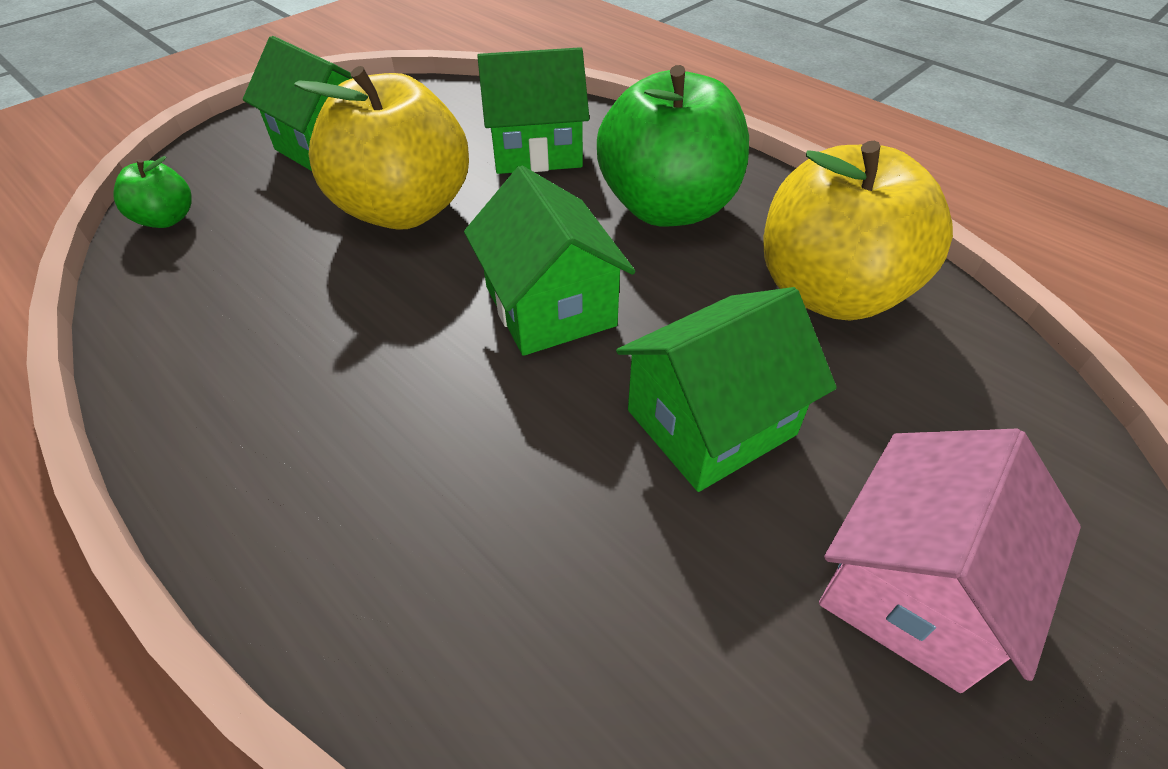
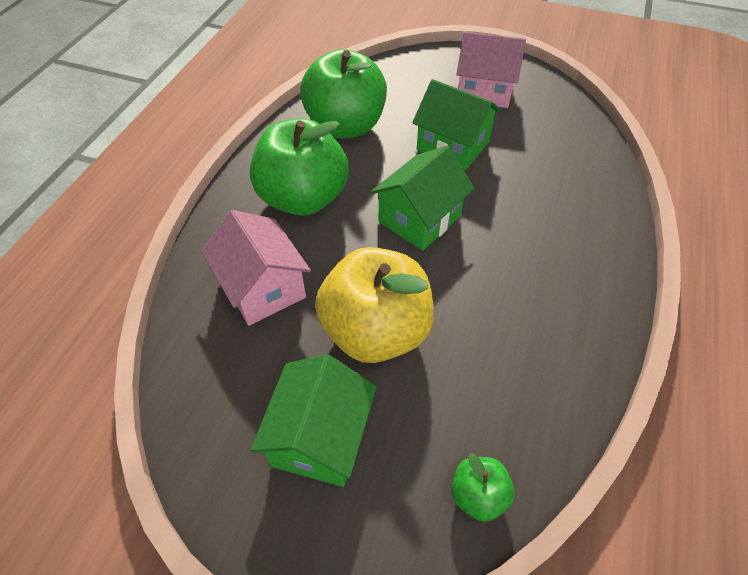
camera: 115 degrees left, 5 degrees up
(536, 150) = (263, 288): green house -> pink house
(830, 292) = (345, 126): yellow apple -> green apple

